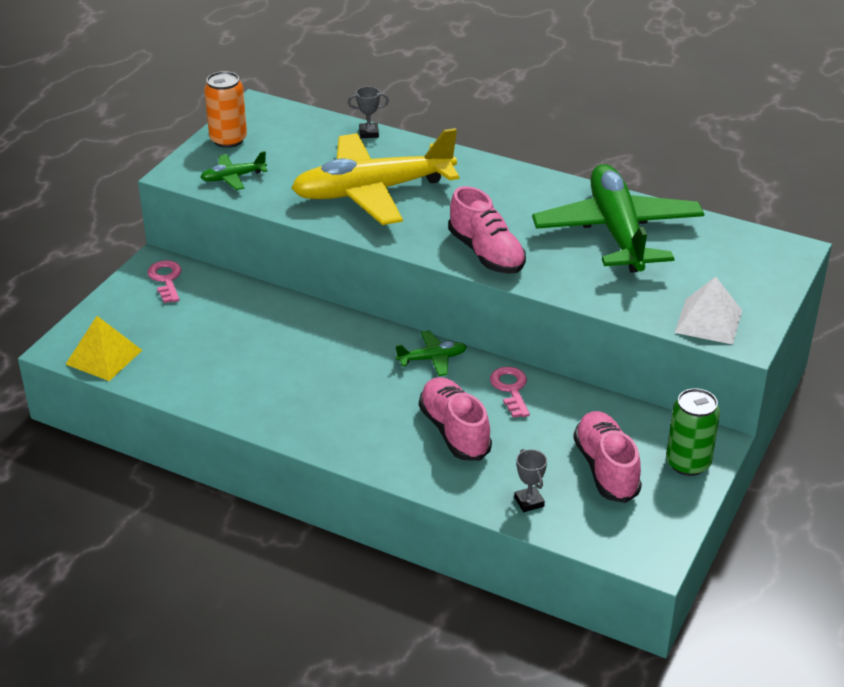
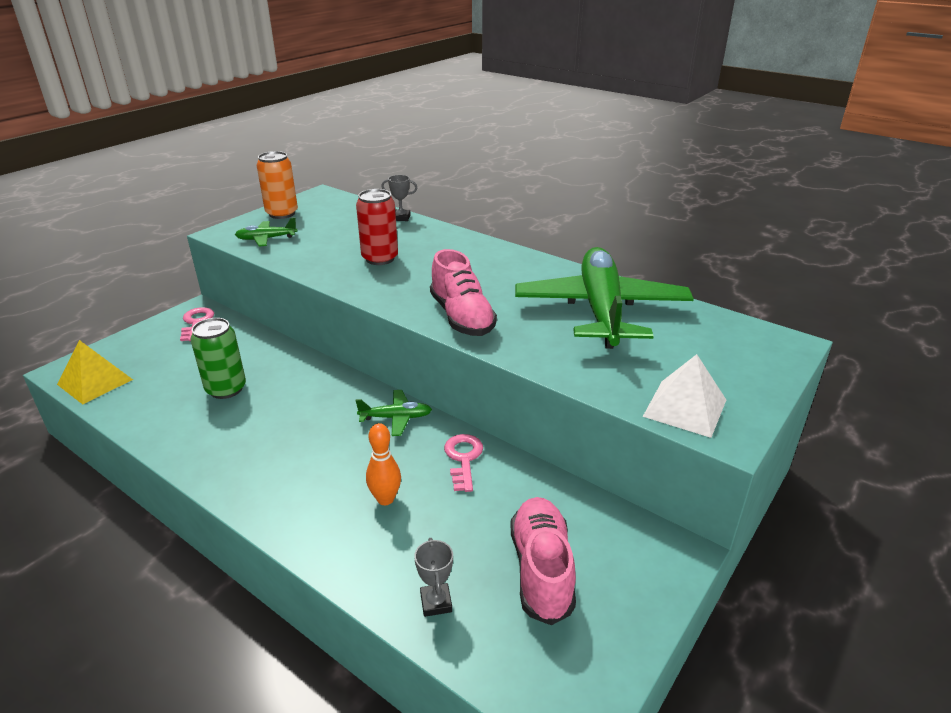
camera: 10 degrees right, 5 degrees down
(372, 192) = (380, 258): yellow plane -> red can
(454, 431) = (385, 499): pink shoe -> orange bowling pin
(688, 463) = (643, 576): green can -> green can (226, 389)

